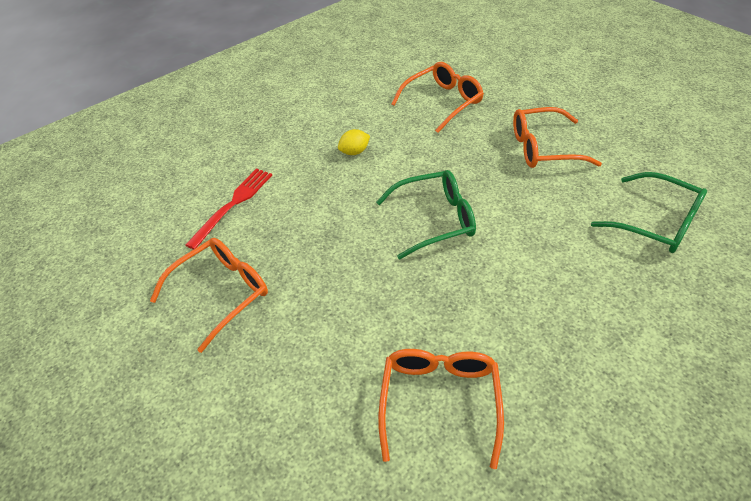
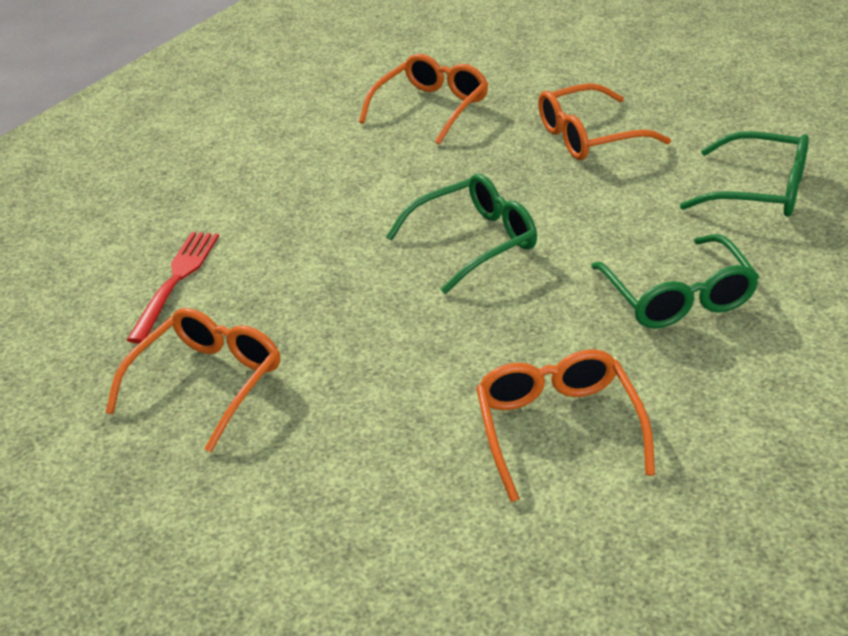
camera: 15 degrees left, 10 degrees down
(354, 152) = (329, 187): yellow lemon -> none
(565, 305) = (678, 297): none -> green glasses

